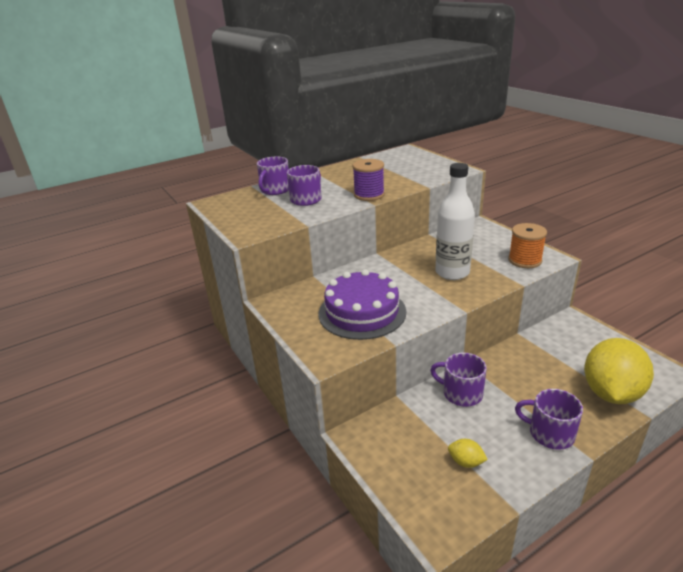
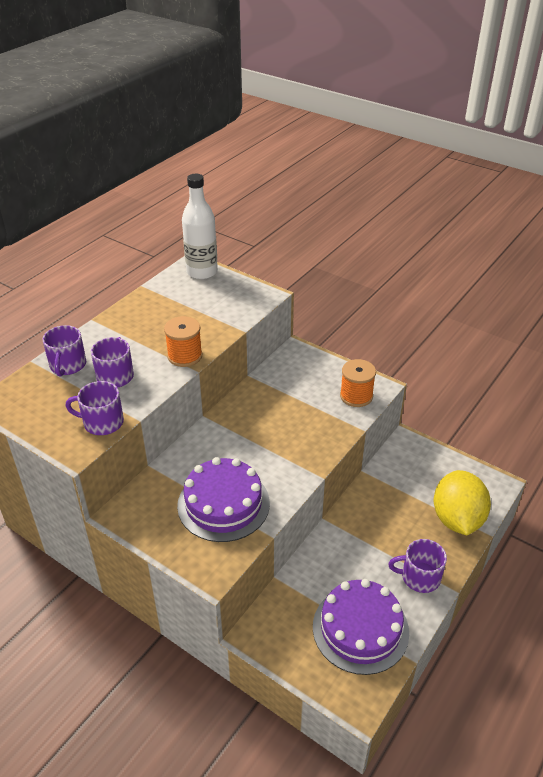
camera: 25 degrees left, 10 degrees up
(369, 195) = (185, 356): purple spool -> orange spool
(452, 272) = (292, 428): white bottle -> white bottle (202, 272)
(461, 393) = (333, 557): purple mug -> purple mug (102, 422)
(466, 462) = (360, 629): yellow lemon -> purple cake

